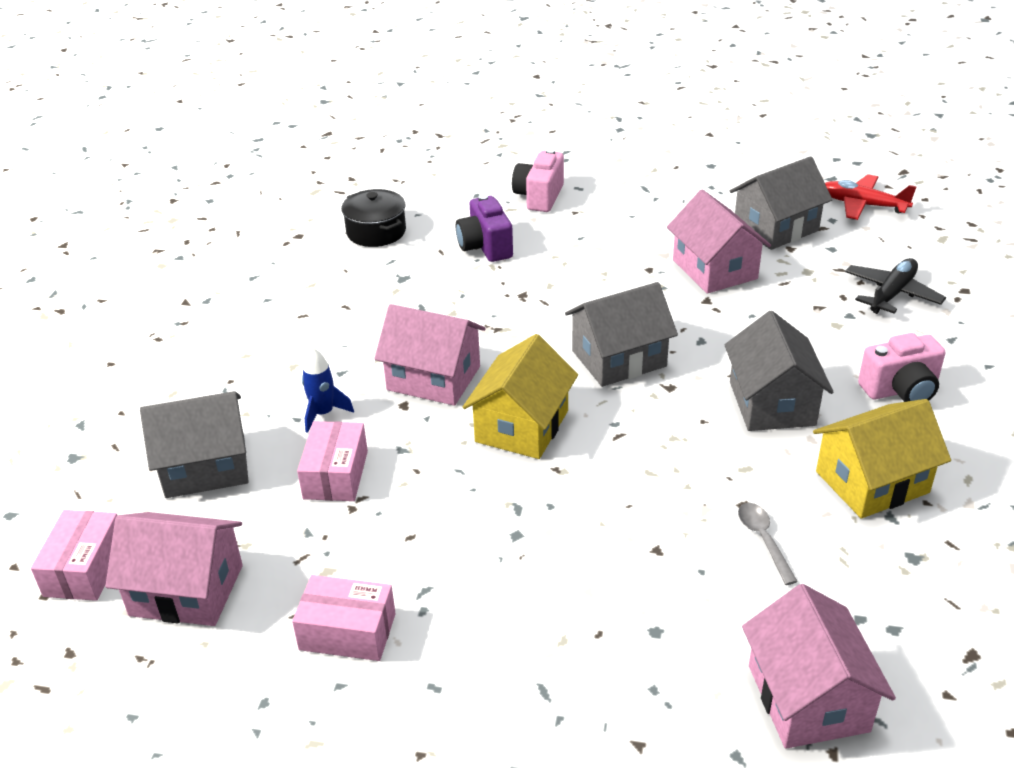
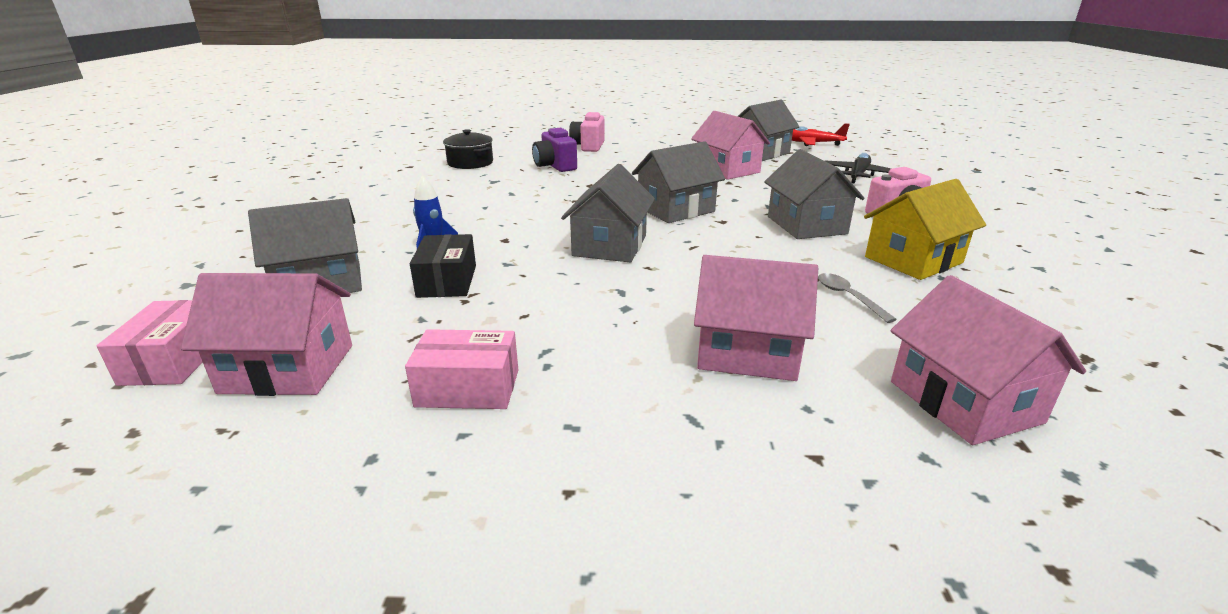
camera: 10 degrees left, 10 degrees down
(336, 475) = (447, 281): pink box -> black box
(433, 378) = (528, 225): pink house -> pink house (747, 352)
(522, 426) = (609, 246): yellow house -> grey house

